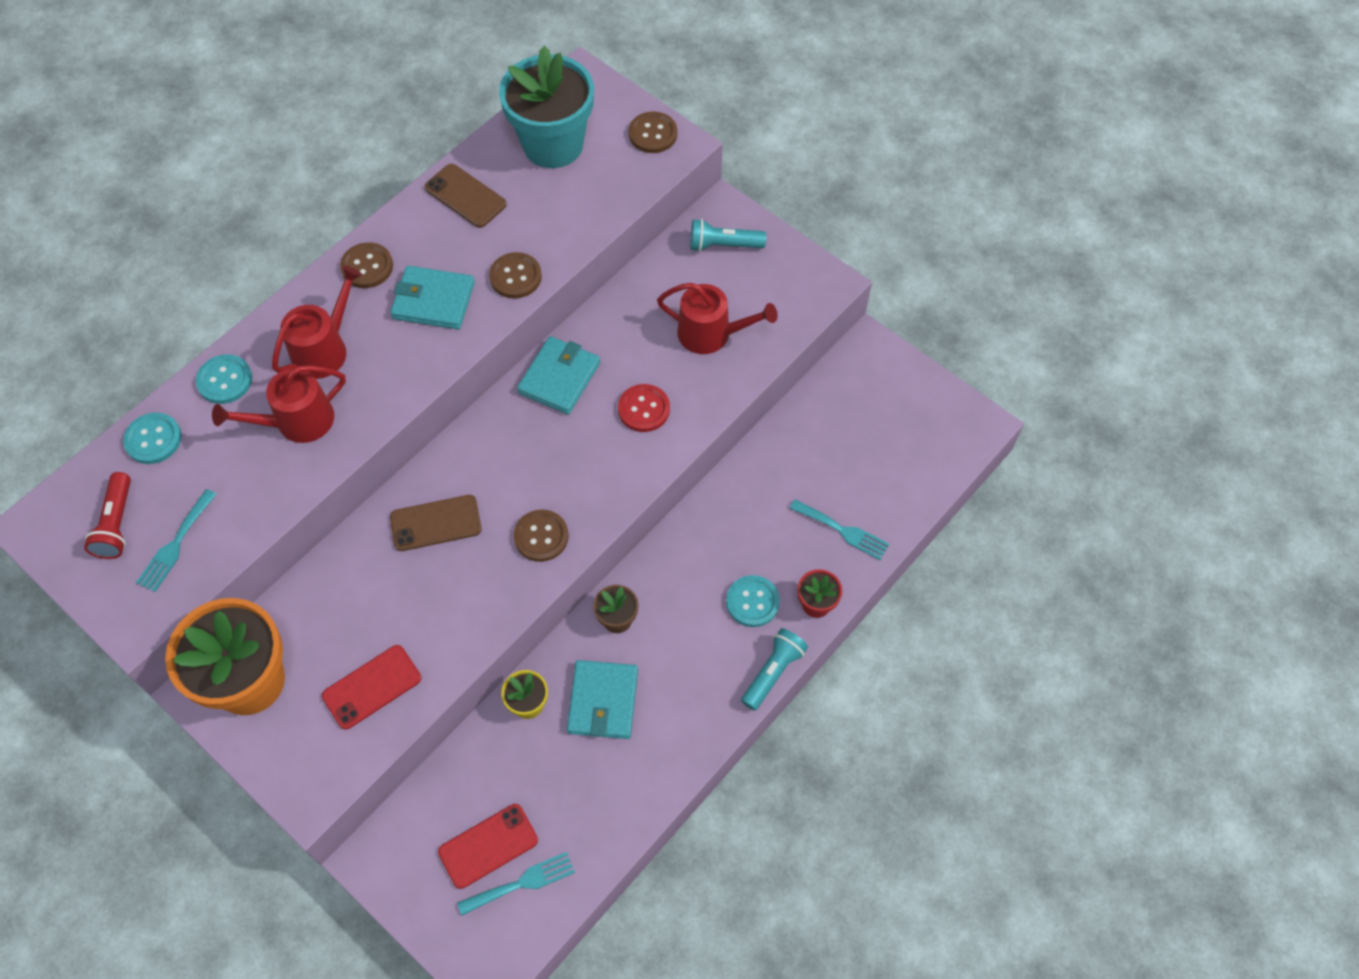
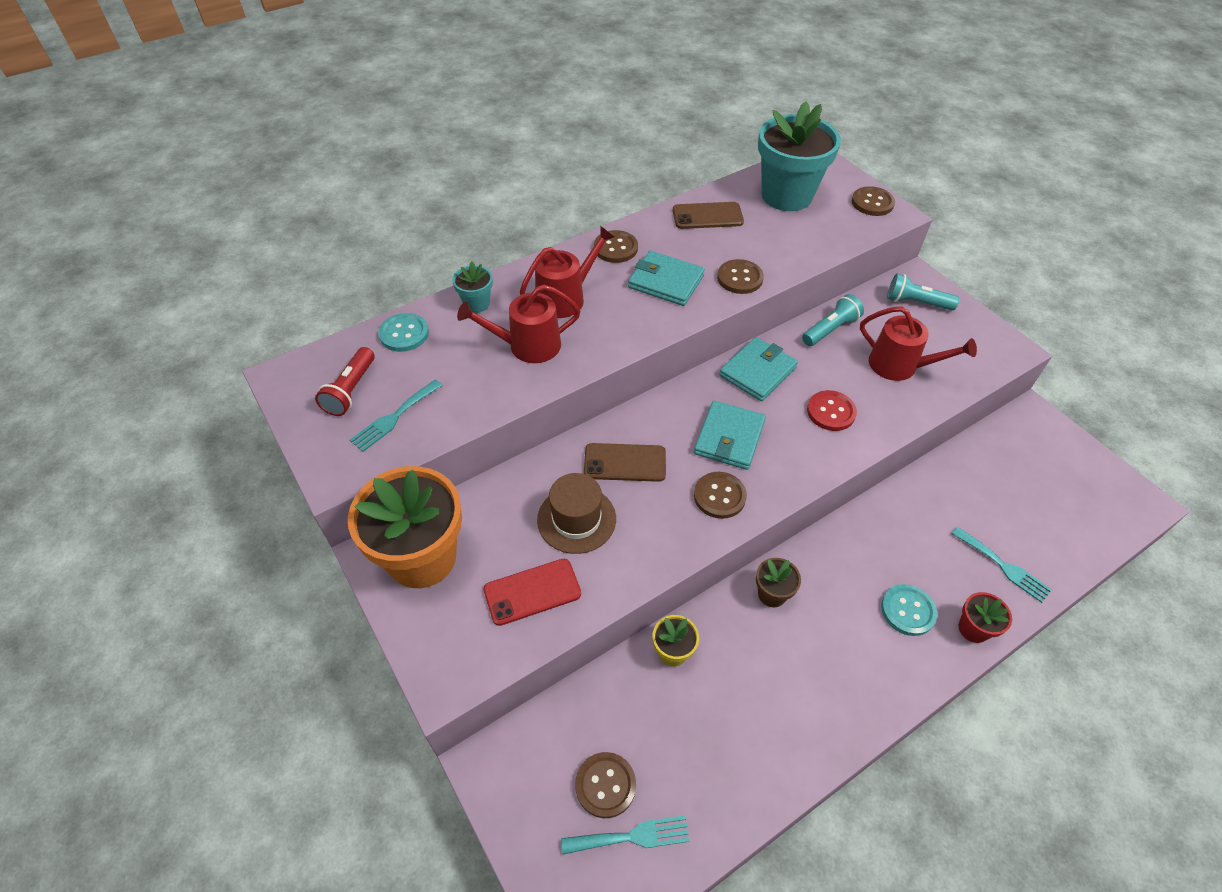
camera: 15 degrees right, 10 degrees down
(225, 380) = (476, 303): turquoise button -> turquoise flower pot
(399, 599) = (576, 519): none -> brown hat
(465, 196) = (707, 216): brown phone -> brown phone turned 60 degrees counterclockwise
(488, 846) = (605, 785): red phone -> brown button
(603, 701) = (746, 668): turquoise wallet -> turquoise wallet (729, 438)
(773, 672) = (924, 685): turquoise flashlight -> turquoise flashlight (830, 329)

